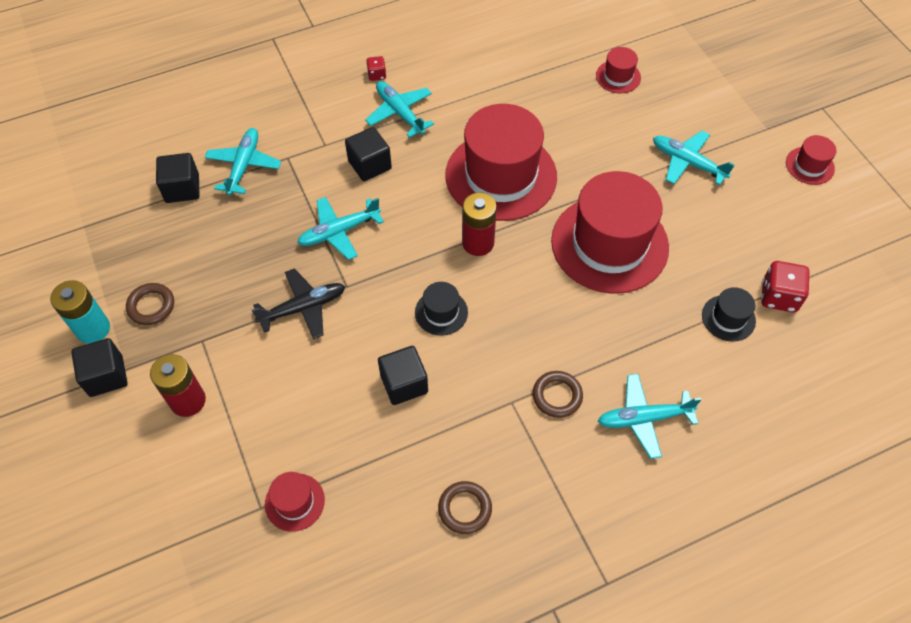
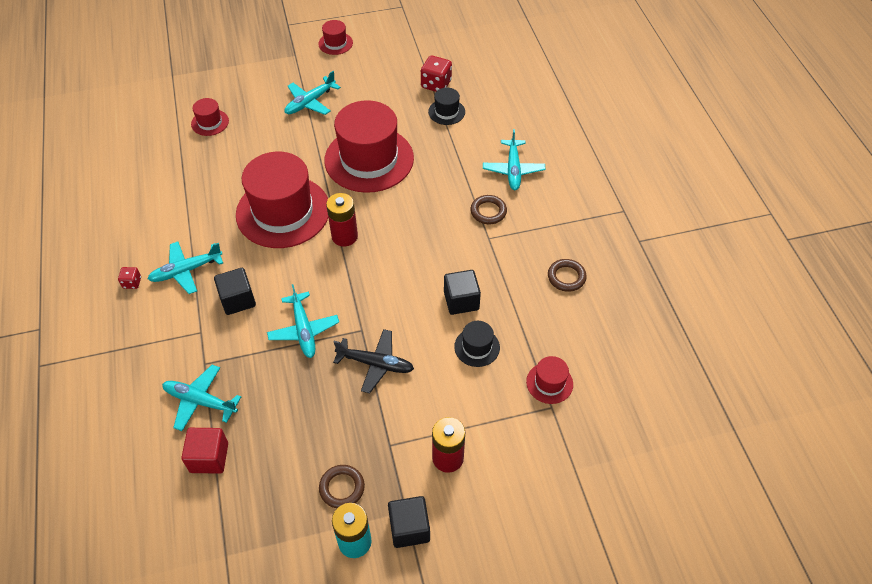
camera: 80 degrees left, 5 degrees down
(182, 188) = (209, 457): black cube -> red cube
(303, 308) = (375, 364): black plane -> black plane turned 120 degrees clockwise
(441, 312) = (403, 269): black hat -> black hat (477, 347)

